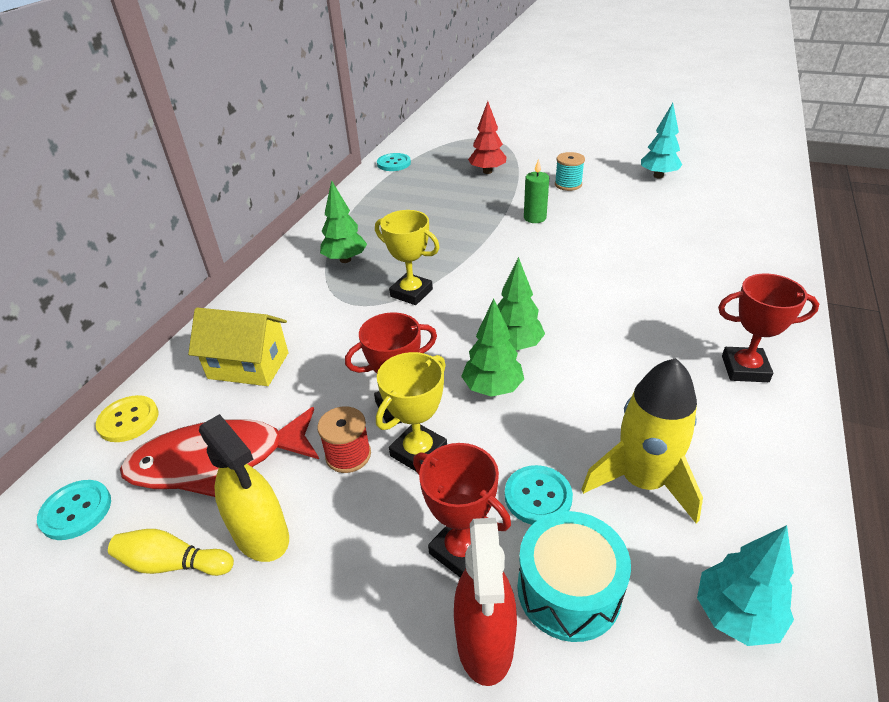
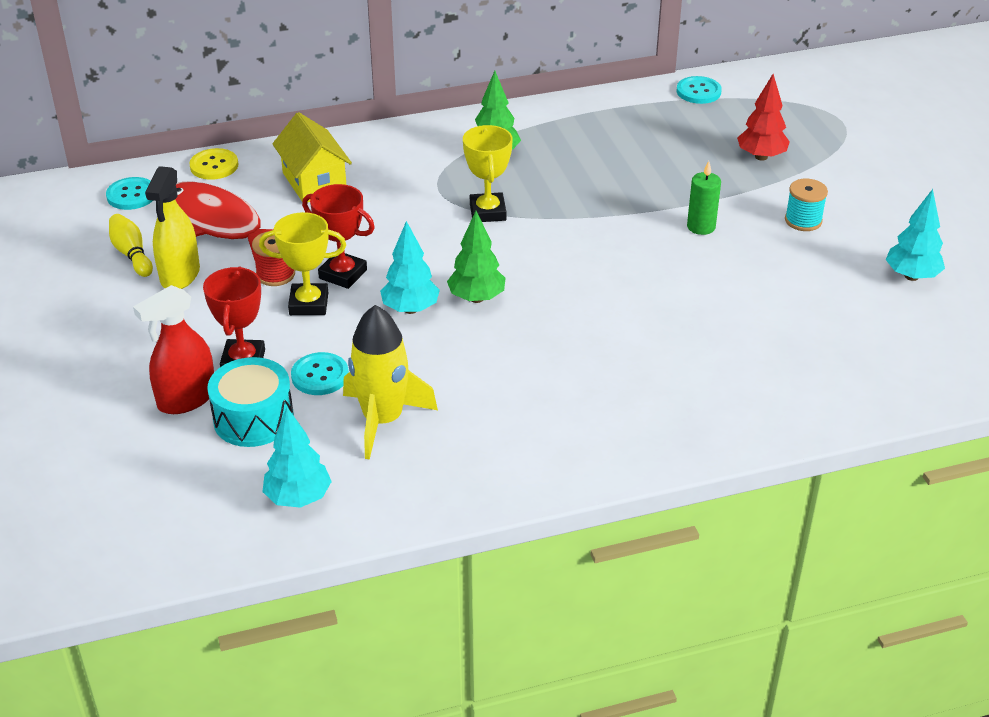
camera: 50 degrees right, 0 degrees up
(492, 388) = (410, 309): green tree -> turquoise tree
(745, 369) = (583, 438): red trophy -> none

